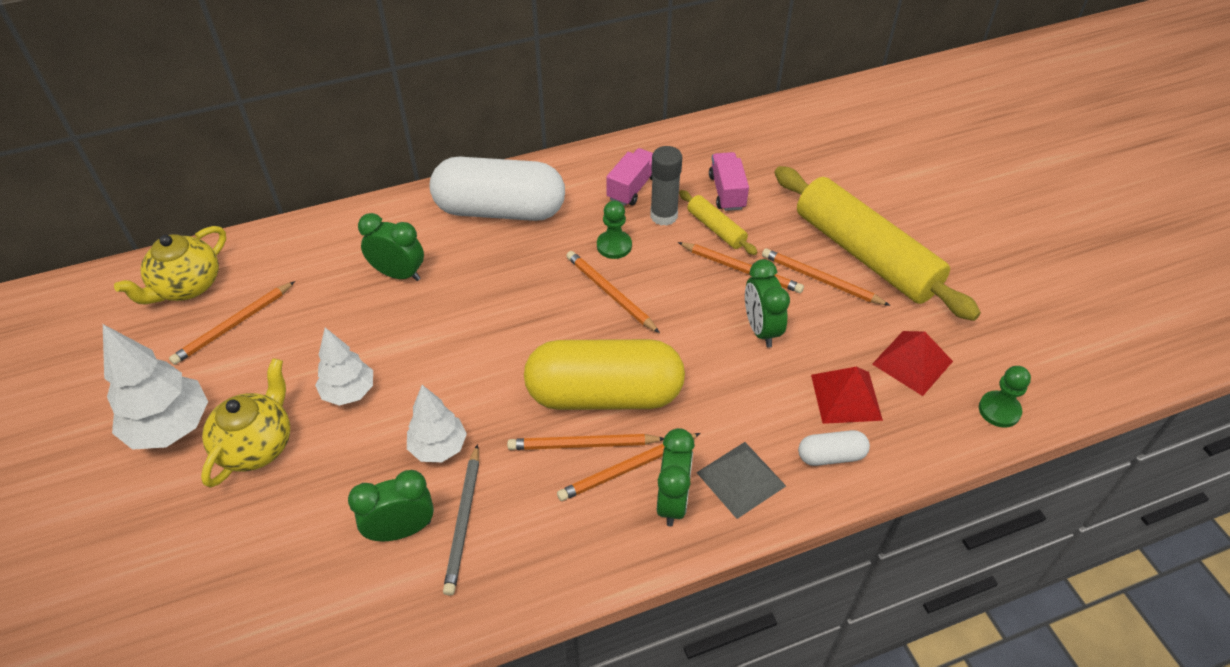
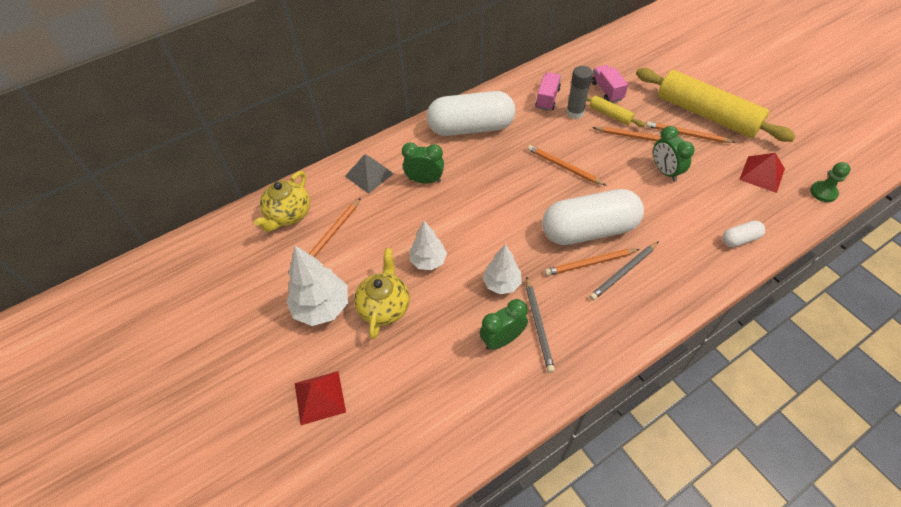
camera: 10 degrees left, 5 degrees up
(604, 394) = (589, 230): yellow capsule -> white capsule
(614, 246) = (553, 137): green pawn -> none
(627, 469) = (623, 272): orange pencil -> grey pencil
(673, 501) = (659, 286): green clock -> none
(741, 479) = (693, 264): grey pyramid -> grey pyramid (369, 174)
(846, 397) = (733, 202): red pyramid -> red pyramid (319, 397)

